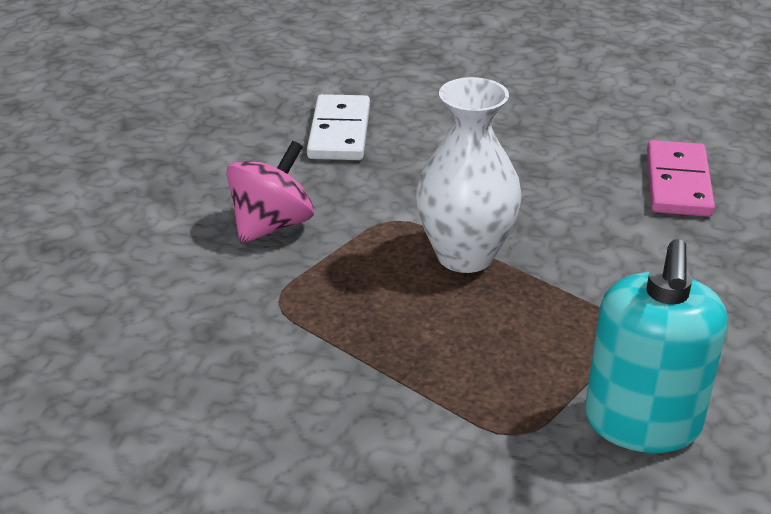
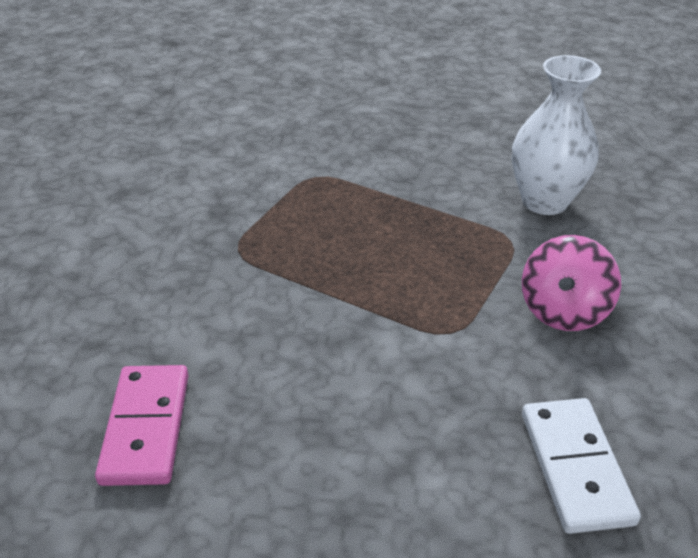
camera: 170 degrees right, 5 degrees up
(465, 255) = (373, 300): white vase -> white vase (544, 201)
(642, 422) = (235, 190): turquoise soap dispenser -> none

